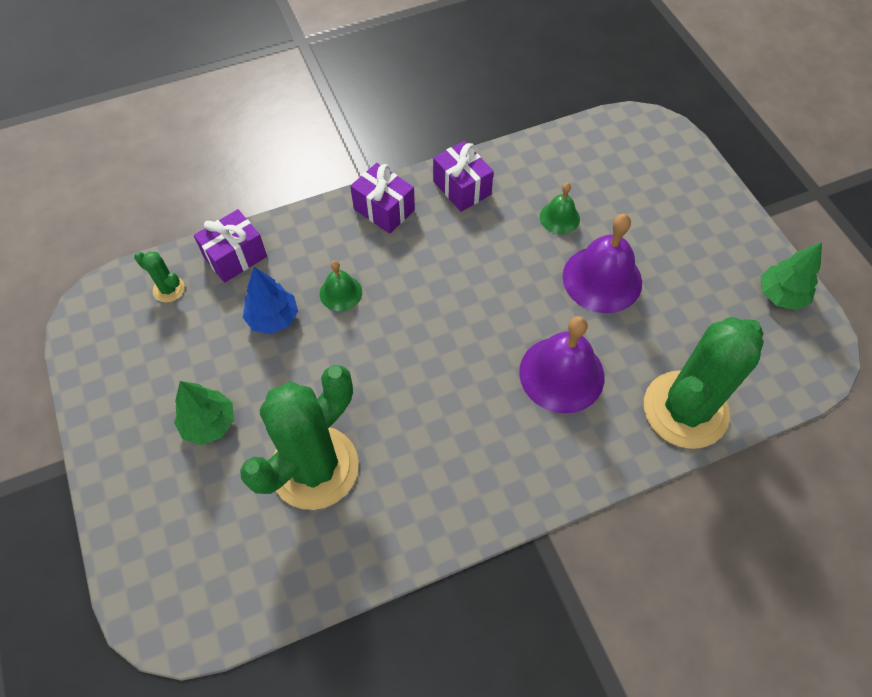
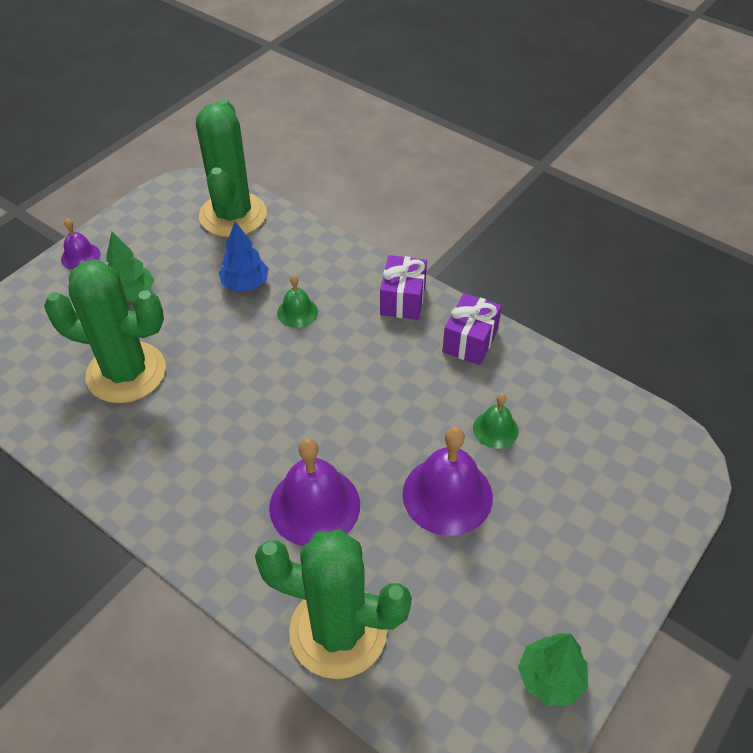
camera: 60 degrees right, 10 degrees down
(111, 454) = (80, 256): none -> purple bell
(169, 289) = (233, 215): green cactus -> green cactus, size x2.46
(235, 257) = (287, 235): purple gift -> none

